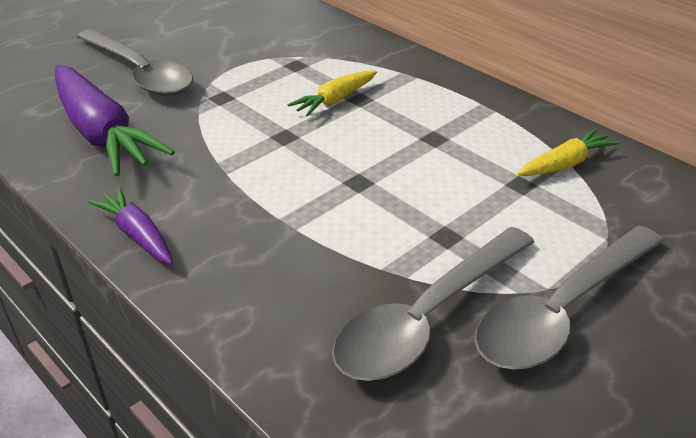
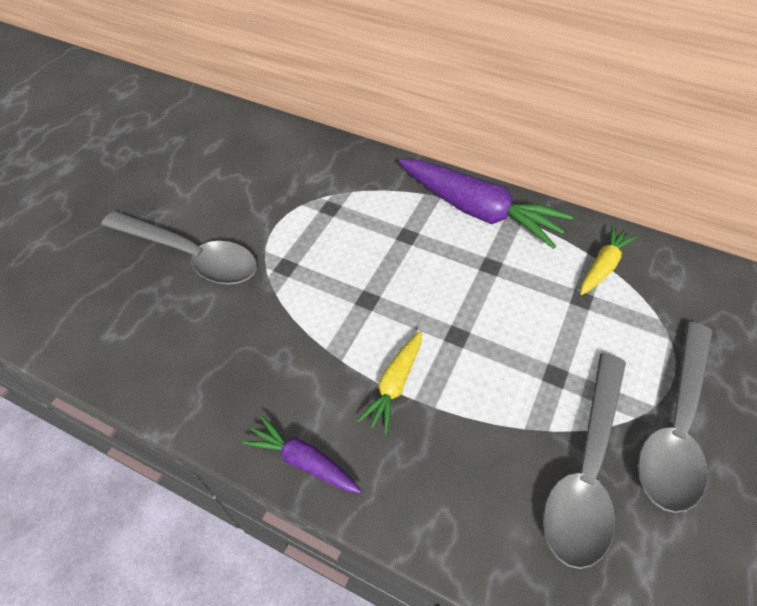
camera: 20 degrees left, 15 degrees up
(102, 133) = (198, 345): purple carrot -> purple carrot (478, 211)
(335, 100) = (387, 243): yellow carrot -> yellow carrot (394, 384)

